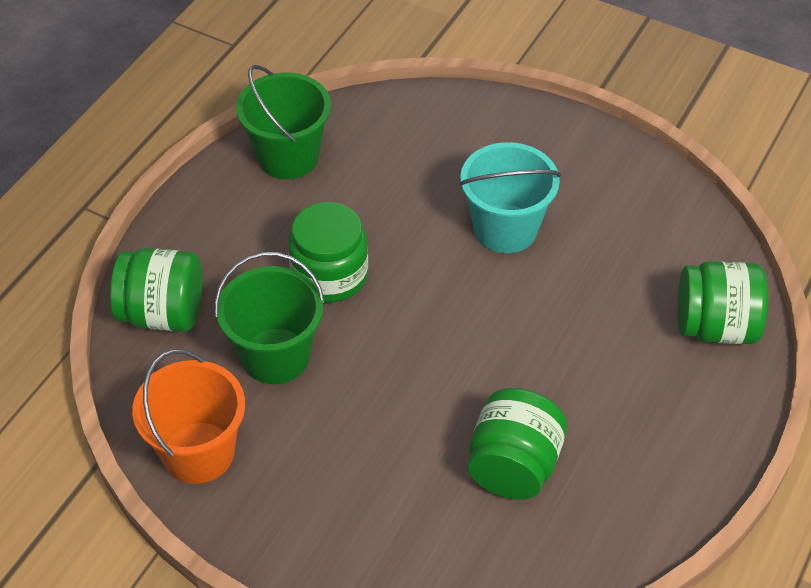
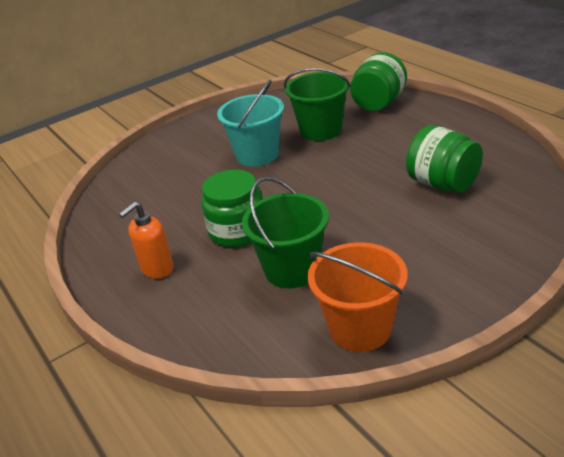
camera: 60 degrees left, 15 degrees down
(163, 313) = (207, 325): green jar -> none
(236, 229) = (157, 269): none -> orange soap dispenser
(288, 156) = (114, 231): green bucket -> green bucket (321, 130)

